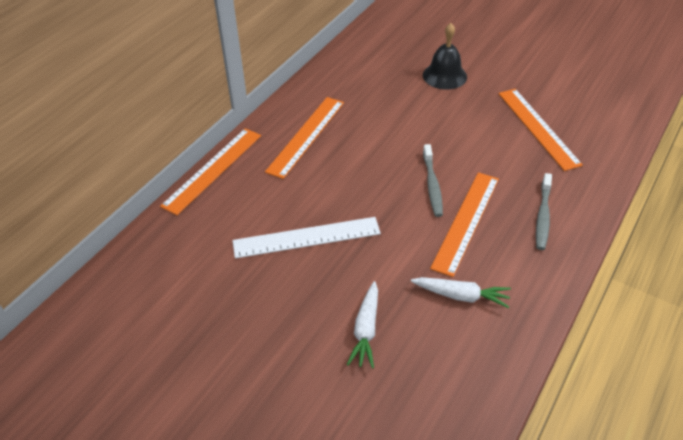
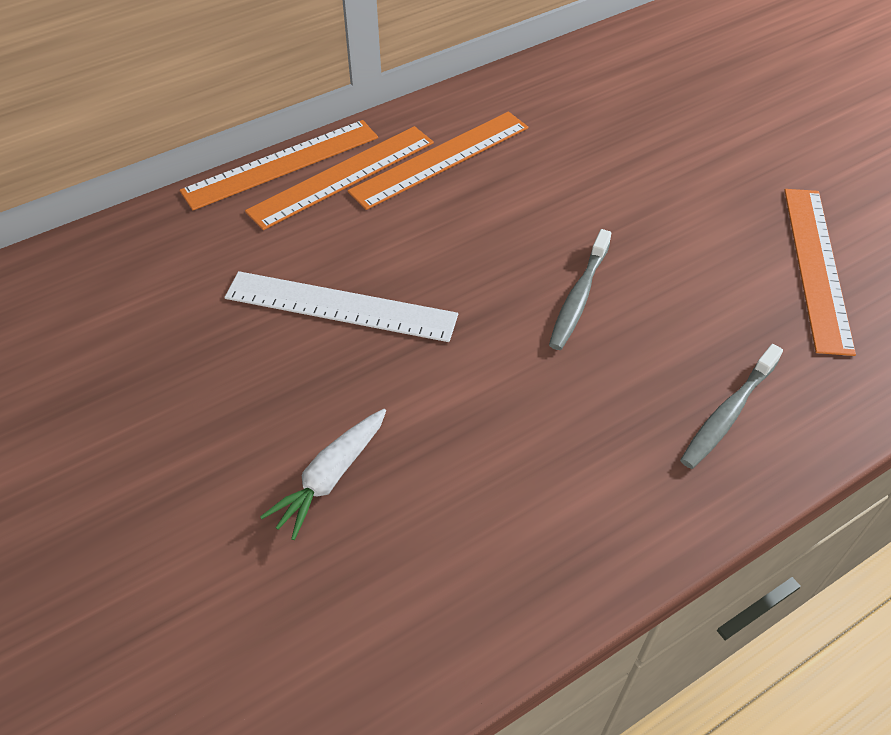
camera: 25 degrees right, 5 degrees up
(444, 76) = (713, 135): black bell -> none
(461, 296) = (507, 487): white carrot -> none
(466, 221) = (594, 373): orange ruler -> orange ruler (342, 176)

